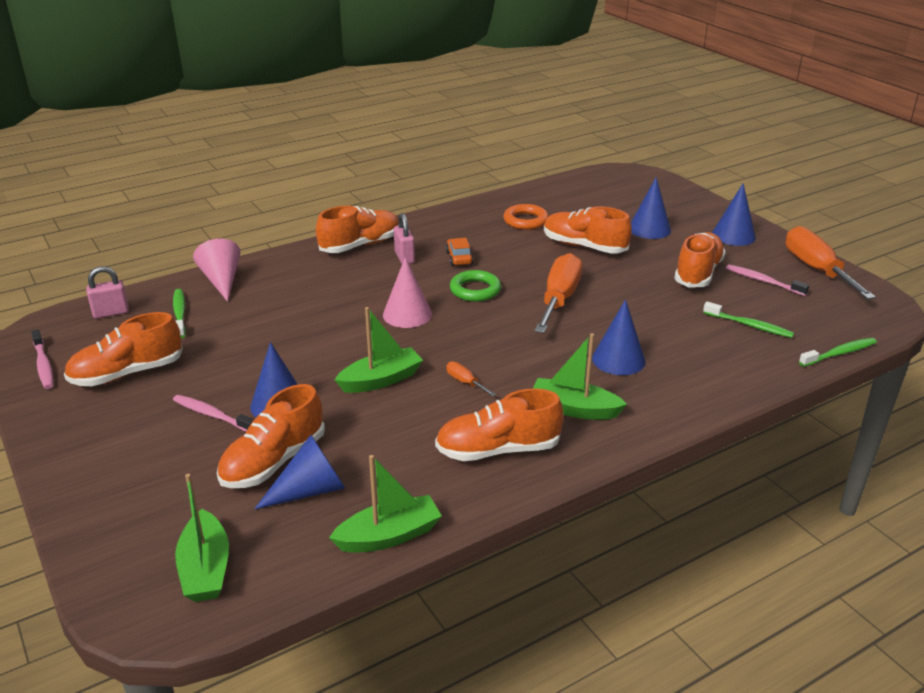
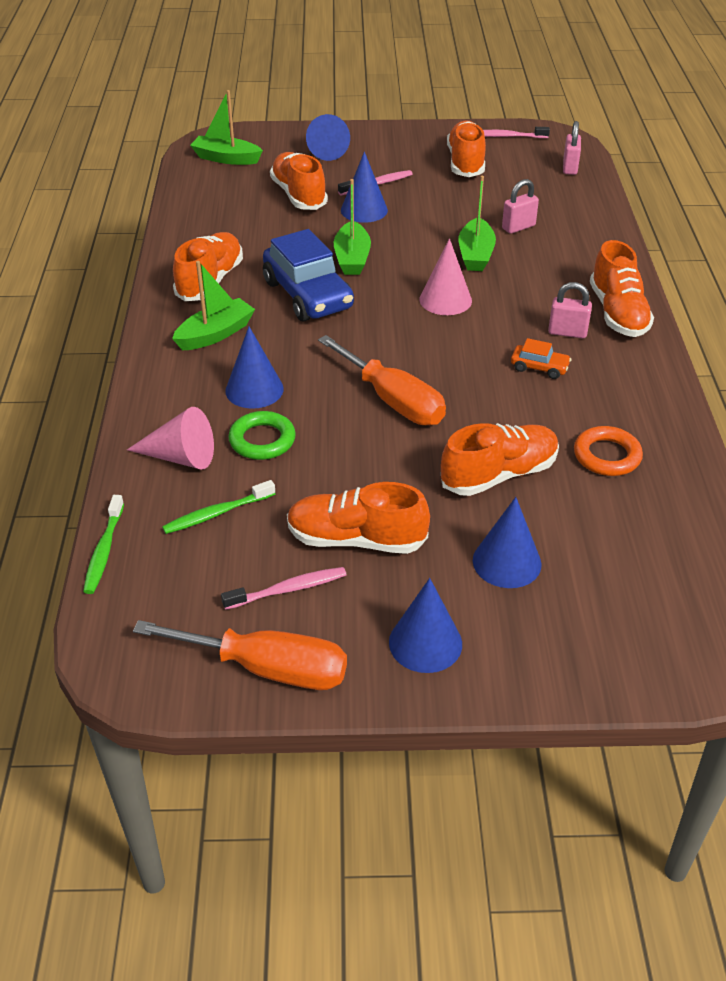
camera: 120 degrees right, 10 degrees up
(180, 313) = (543, 195): green toothbrush -> none
(221, 280) = (592, 222): pink cone -> pink cone (181, 457)
(254, 311) = (518, 227): none -> pink padlock
(310, 490) = (254, 201): blue cone -> blue cone (329, 150)
(389, 536) = (180, 216): green boat -> green boat (475, 254)
(465, 382) = (308, 295): orange screwdriver -> blue car
(475, 290) = (458, 353): green ring -> green ring (262, 440)
(698, 273) = (356, 539): orange shoe -> orange shoe turned 135 degrees clockwise

